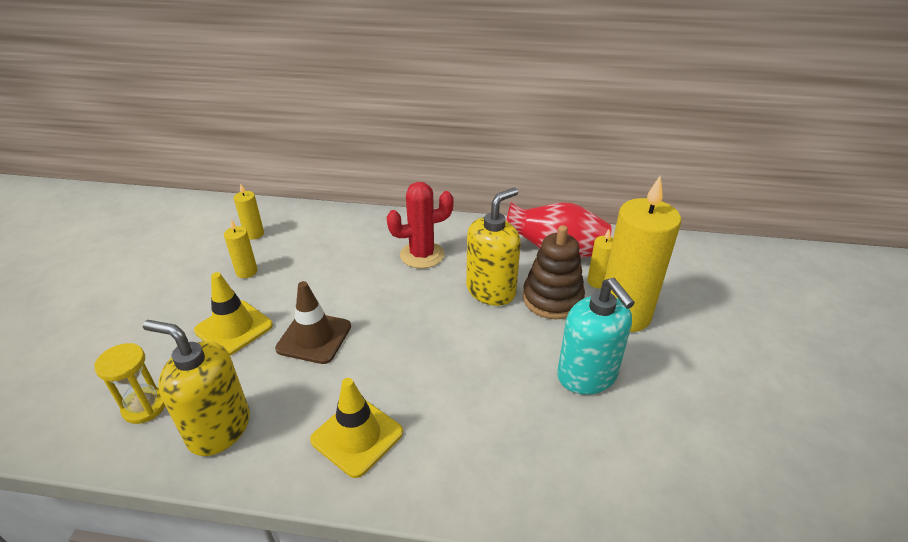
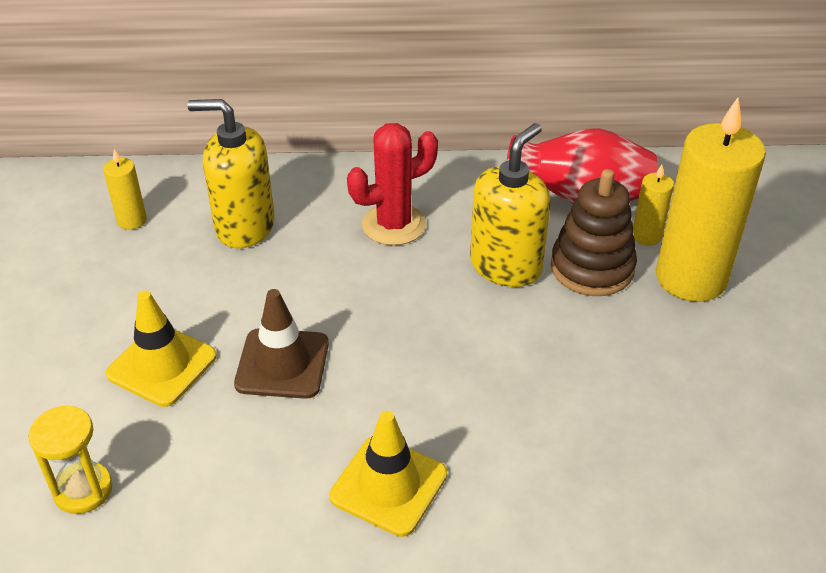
camera: 10 degrees left, 5 degrees up
(219, 428) = (200, 503): yellow soap dispenser -> yellow soap dispenser (244, 227)
(246, 272) = (145, 280): yellow candle -> none
(587, 376) = (661, 367): turquoise soap dispenser -> none

